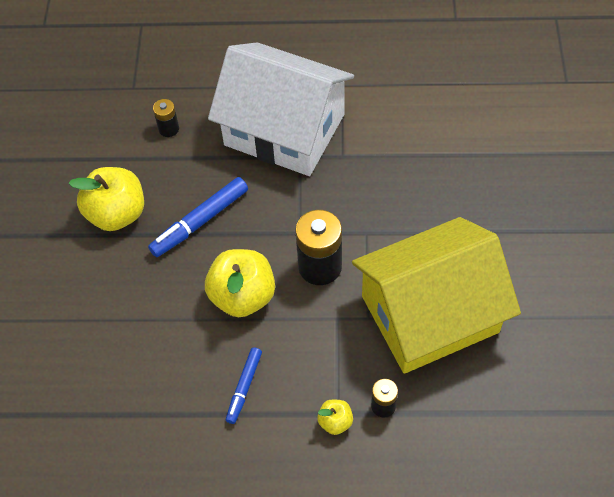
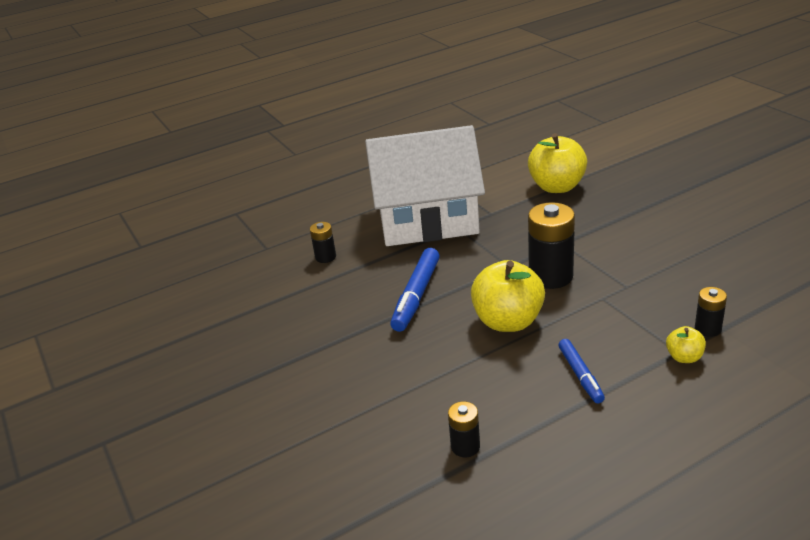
camera: 30 degrees left, 25 degrees down
(110, 399) = (465, 446): none -> black battery
(117, 214) = (333, 324): yellow apple -> yellow apple (557, 187)
(430, 314) = (670, 263): yellow house -> none

